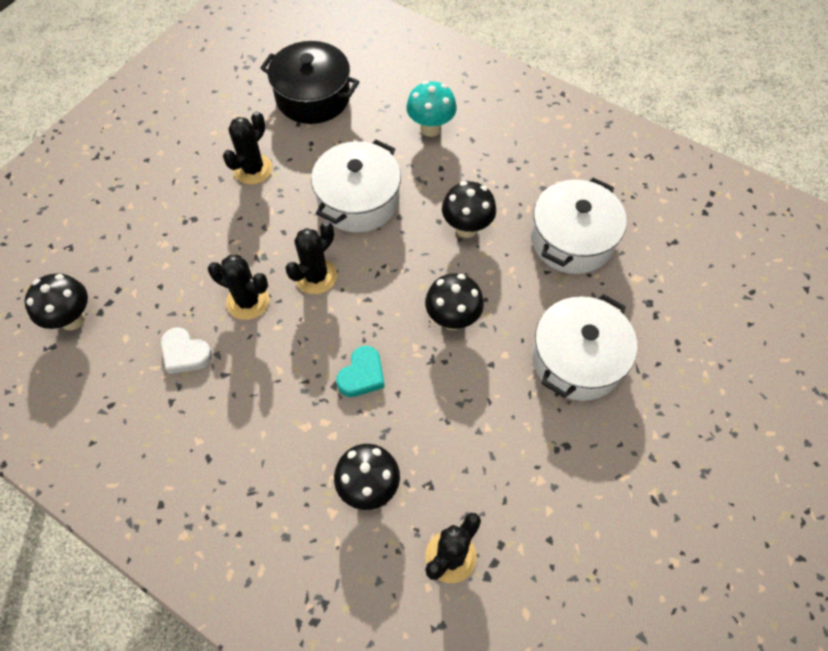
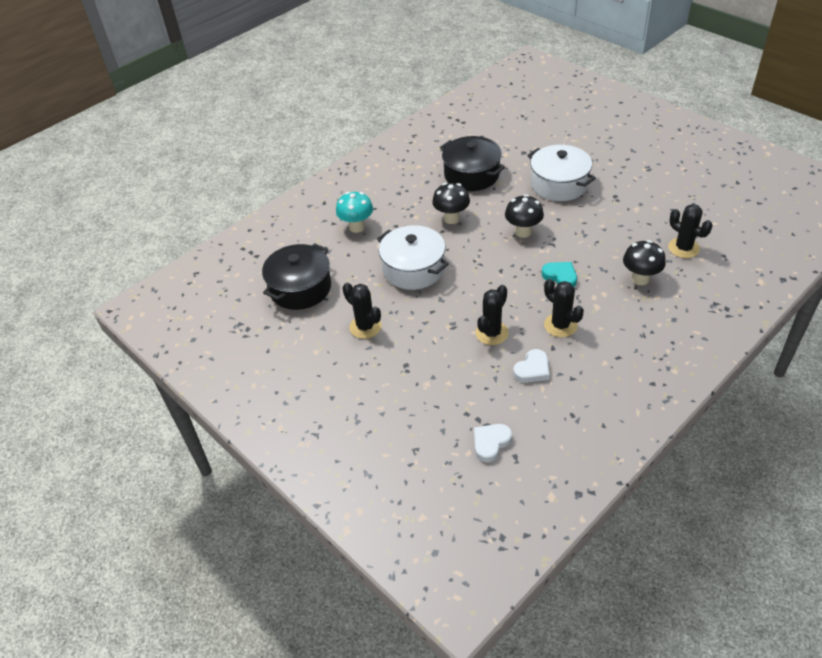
camera: 75 degrees left, 15 degrees down
(72, 319) = (490, 443): black mushroom -> white heart
(316, 276) = (476, 295): black cactus -> black cactus (560, 325)
(572, 240) = (471, 175): white pot -> black pot

